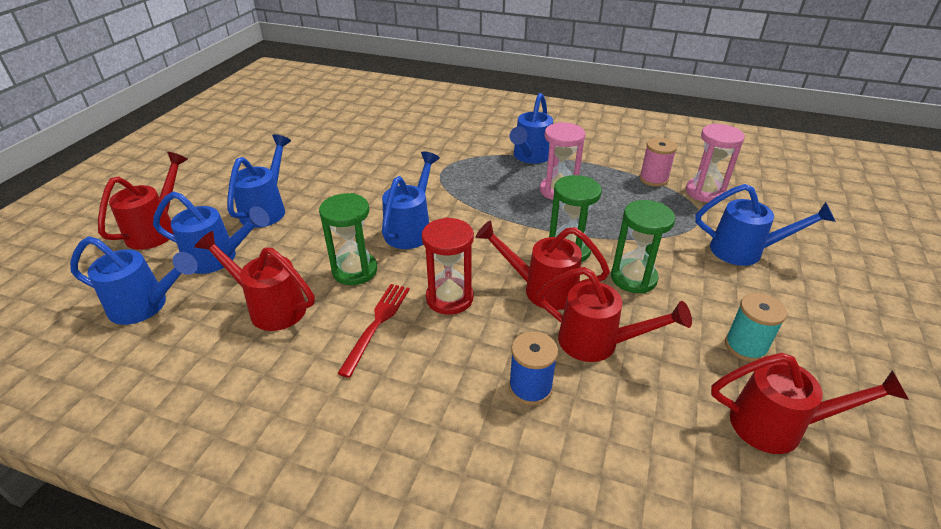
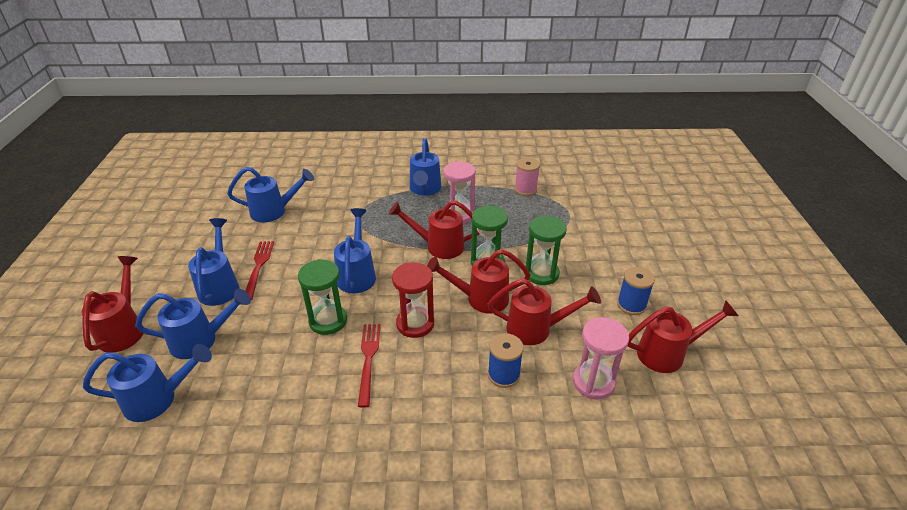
camera: 20 degrees left, 0 degrees up
(269, 307) = (272, 370): red watering can -> red watering can (438, 246)
(314, 199) = (259, 267): none -> red fork
(704, 192) = (565, 193): pink hourglass -> pink hourglass (593, 382)
(745, 346) = (631, 305): turquoise spool -> blue spool
(746, 251) = (608, 234): blue watering can -> blue watering can (274, 211)

